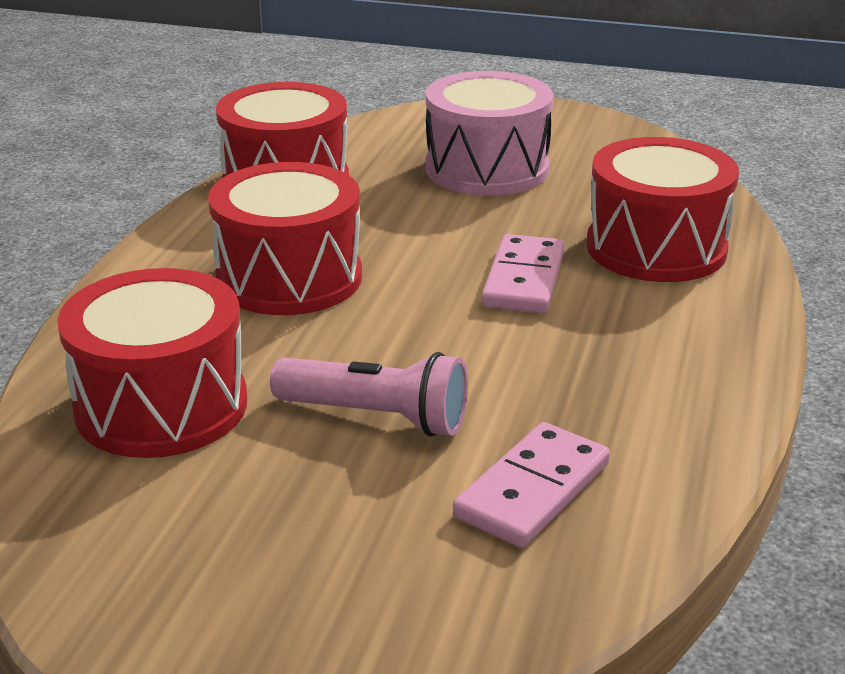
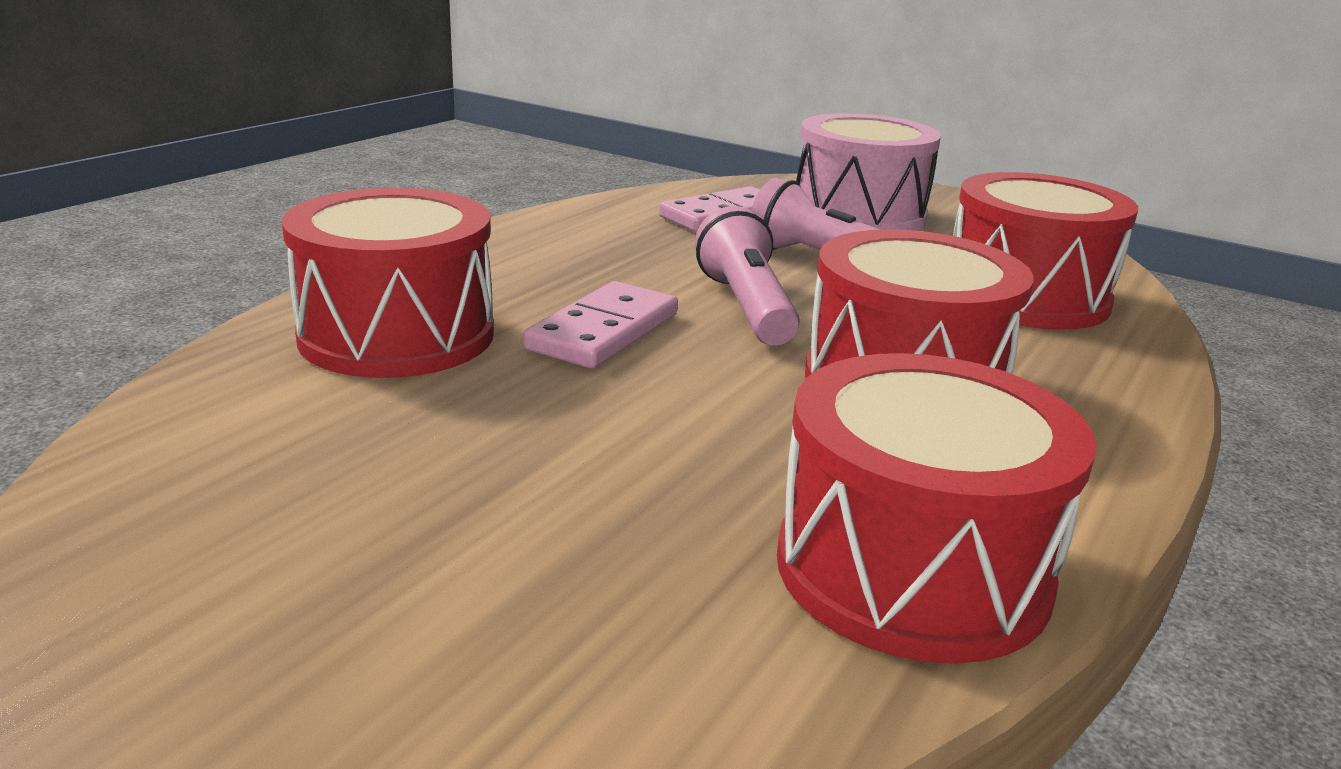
camera: 165 degrees left, 5 degrees down
(430, 329) = (745, 307): none -> pink flashlight
(487, 169) = (484, 518): pink drum -> pink drum (858, 215)

